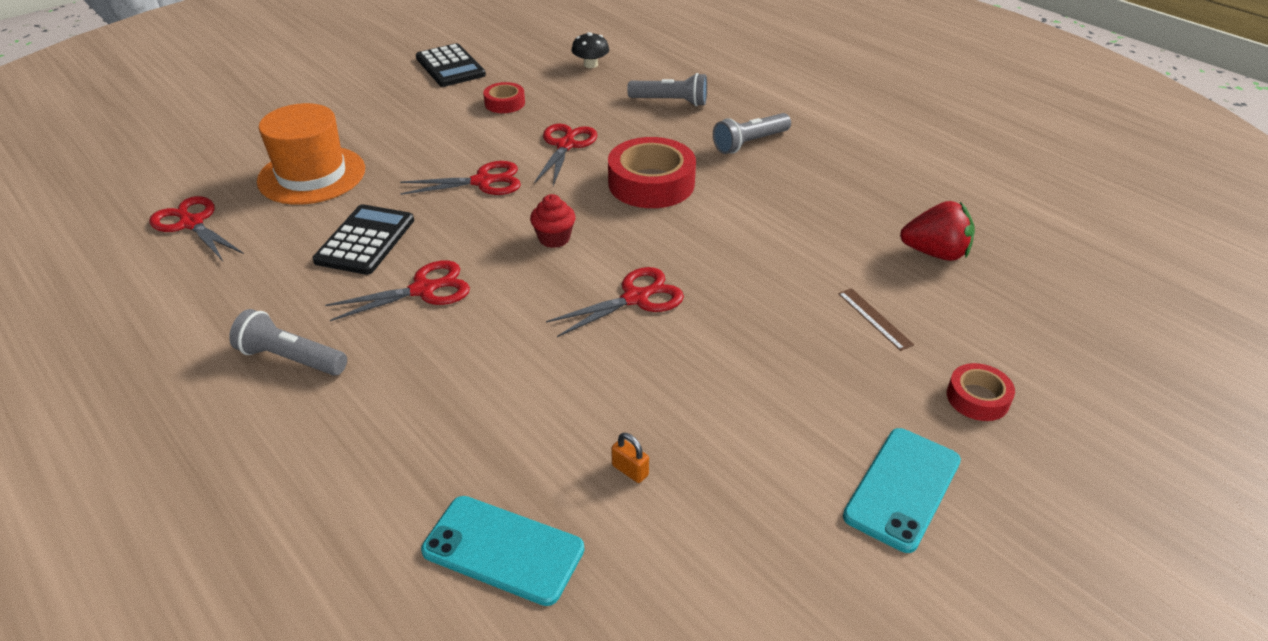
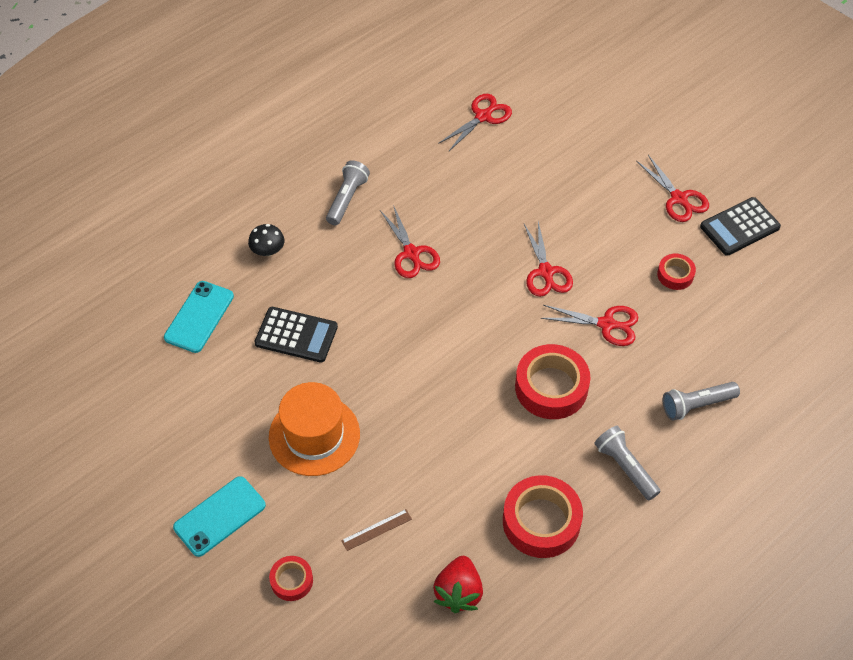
camera: 90 degrees right, 15 degrees up
(312, 175) = (547, 166): orange hat -> orange hat (314, 435)
(365, 240) = (466, 213): black calculator -> black calculator (296, 335)
(554, 238) = (471, 323): red cupcake -> none
(590, 64) = (764, 337): black mushroom -> black mushroom (268, 250)
(630, 470) = (246, 373): orange padlock -> none
(636, 298) = (401, 376): red scissors -> red scissors (679, 199)
(670, 102) = (696, 405): grey flashlight -> grey flashlight turned 60 degrees clockwise
(827, 195) = (541, 521): none -> red tape
(902, 488) = (219, 516): turquoise phone -> turquoise phone turned 75 degrees counterclockwise

